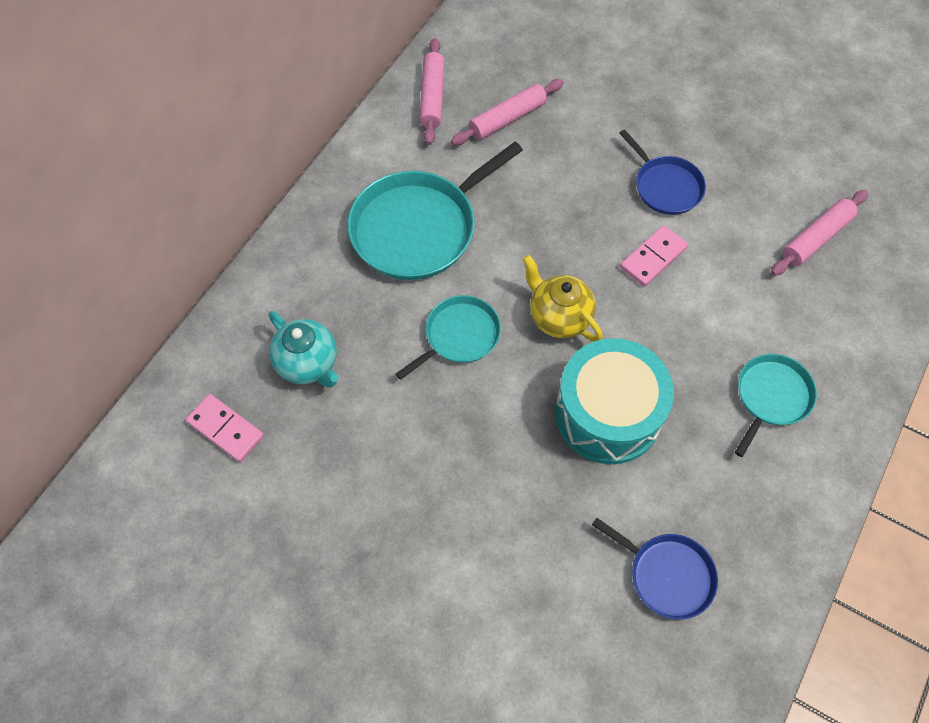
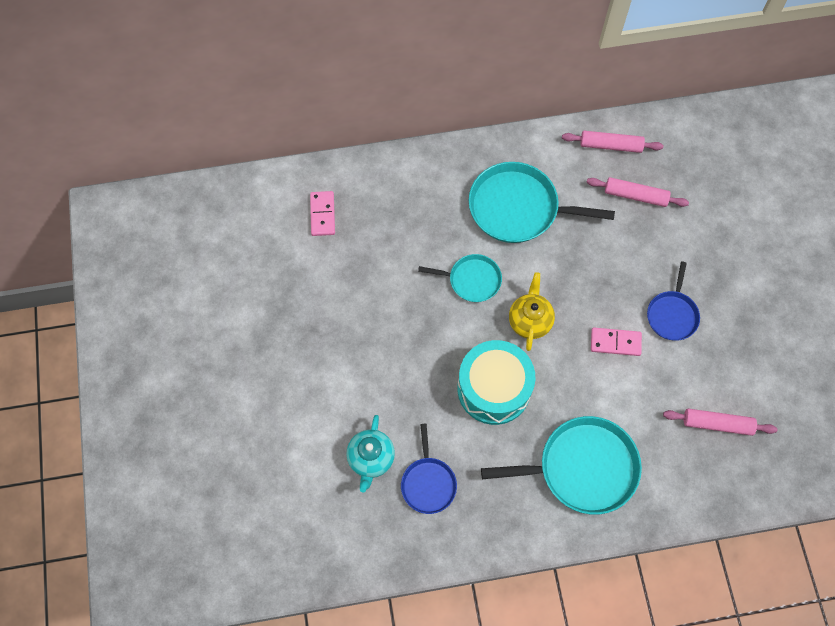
camera: 50 degrees right, 5 degrees up
(308, 364) = (390, 221): turquoise teapot -> turquoise teapot (371, 459)
(432, 97) = (610, 145): pink rolling pin -> pink rolling pin turned 45 degrees clockwise
(771, 397) = (582, 468): turquoise pan -> turquoise pan, size x1.77

